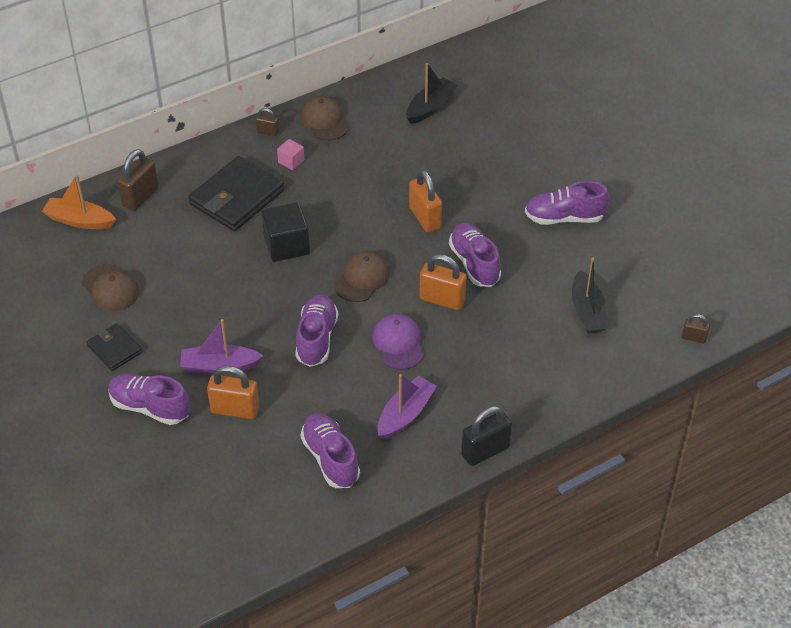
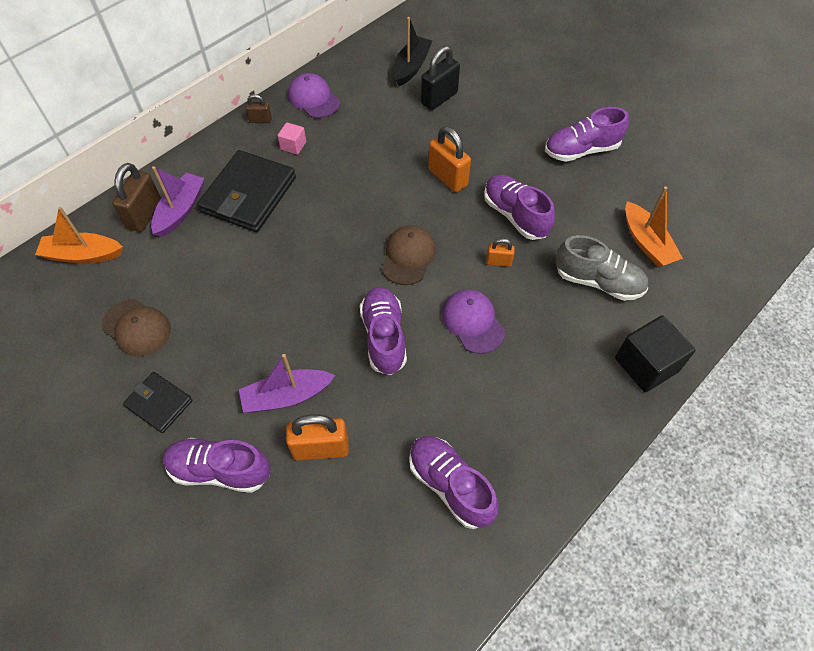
camera: 15 degrees left, 10 degrees up
(286, 245) = (317, 236): black cube -> black cube (646, 365)
(324, 121) = (313, 99): brown cap -> purple cap
(405, 414) = (512, 406): purple boat -> purple boat (181, 210)
(442, 299) = (498, 262): orange padlock -> orange padlock, size x0.54
(485, 451) = (614, 431): black padlock -> black padlock (439, 98)
(526, 334) = (598, 282): none -> grey shoe
(587, 311) = (646, 243): black boat -> orange boat
(693, 338) = (759, 248): brown padlock -> none

